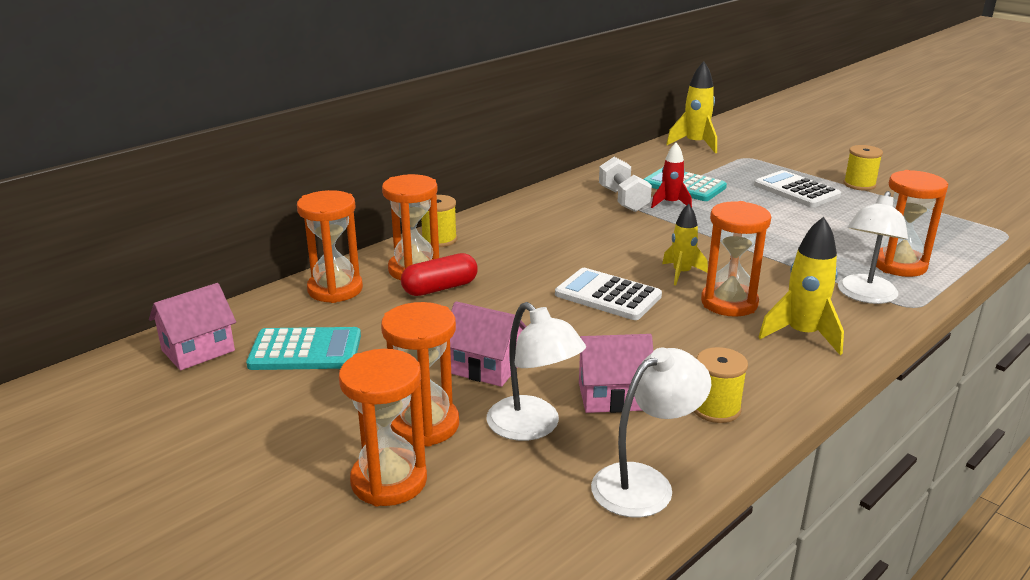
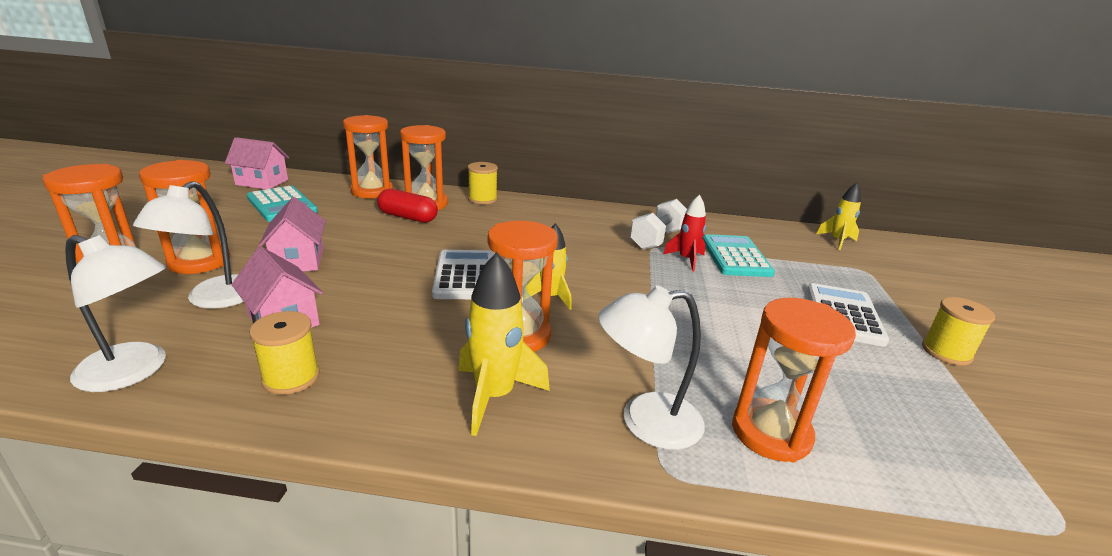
camera: 50 degrees right, 0 degrees up
(695, 144) = (837, 241): yellow rocket -> yellow rocket, size x0.66

